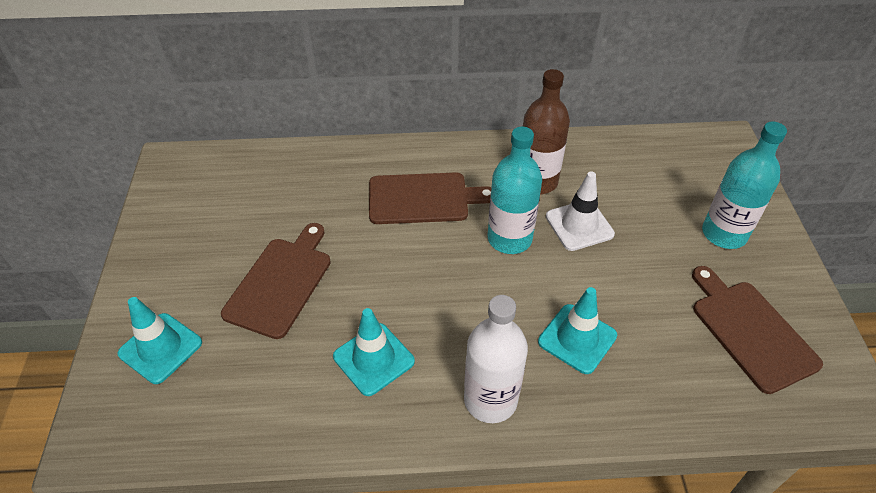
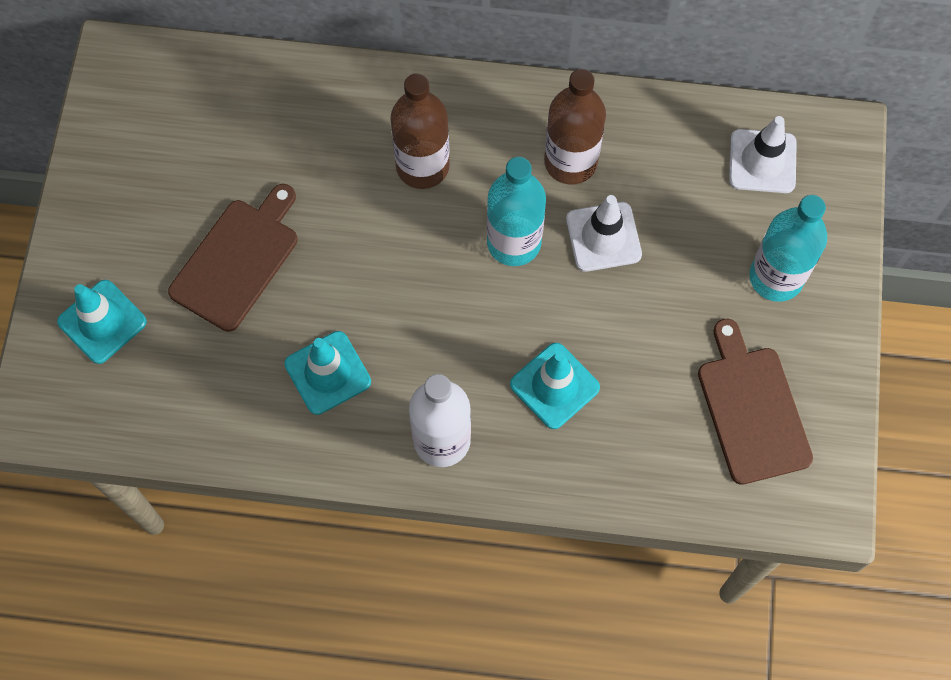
camera: 10 degrees right, 20 degrees up
(423, 198) = (422, 166): brown cutting board -> brown bottle
(679, 163) = (762, 161): none -> white traffic cone

